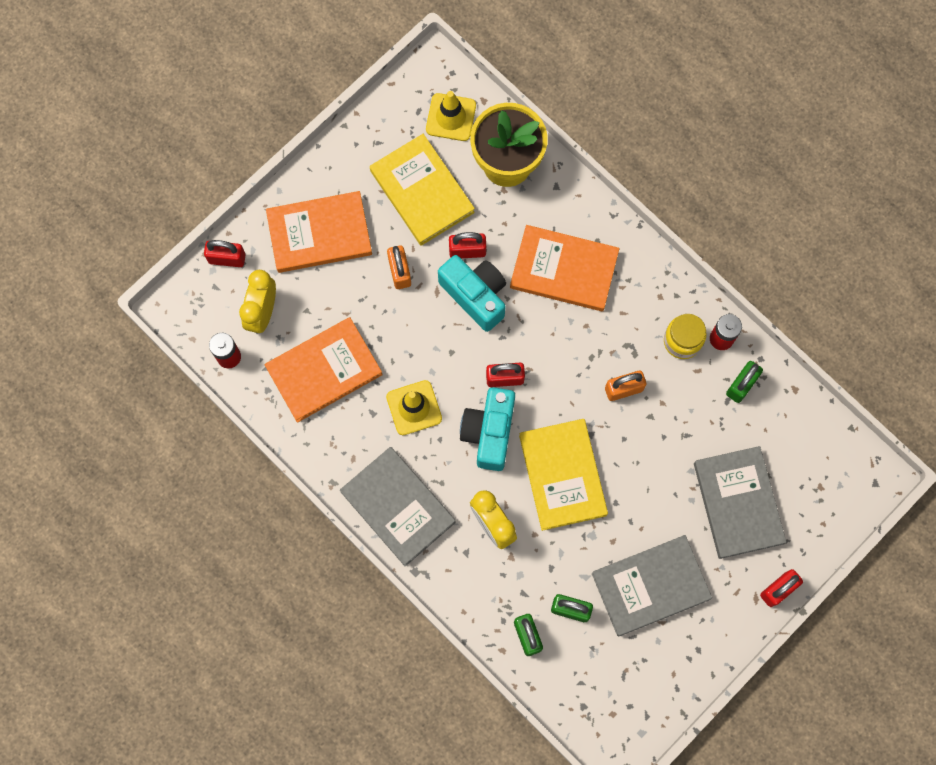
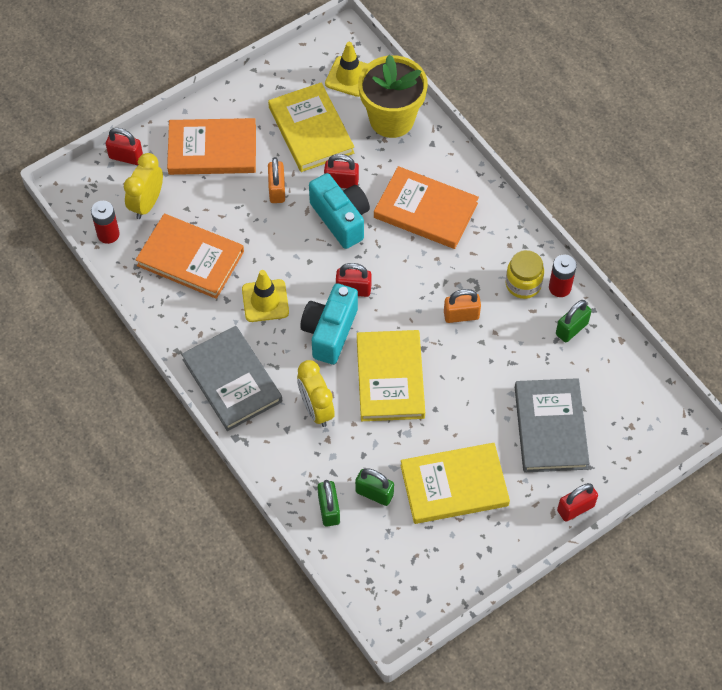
camera: 10 degrees right, 15 degrees down
(324, 370) = (190, 258): orange book -> orange book turned 45 degrees clockwise
(650, 586) = (454, 486): grey book -> yellow book

